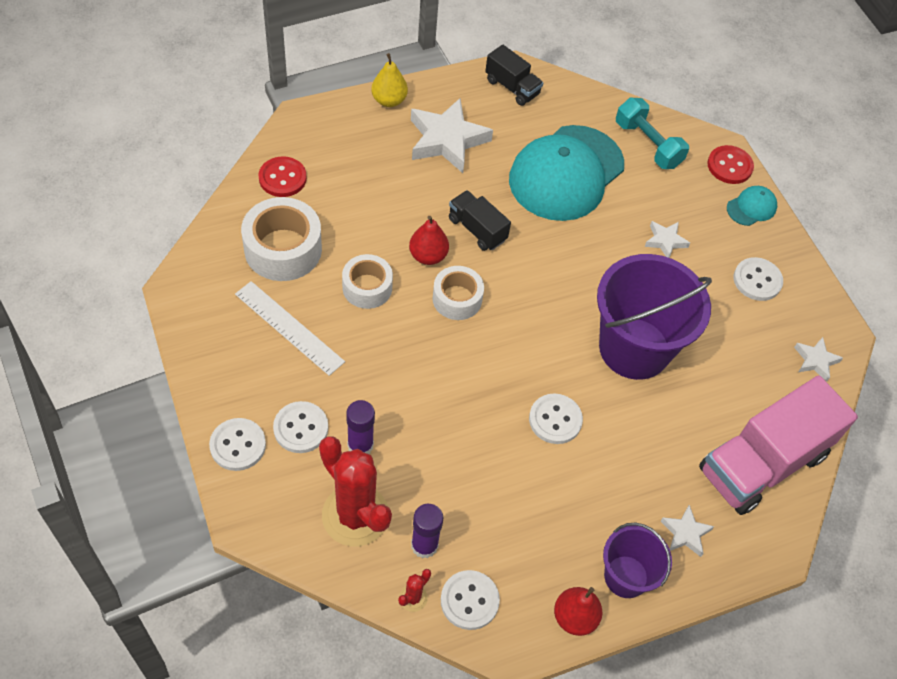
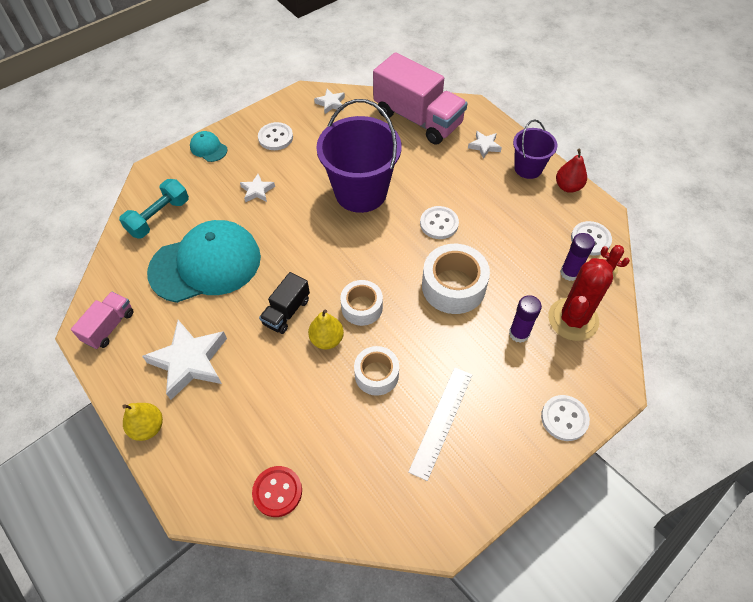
camera: 100 degrees left, 0 degrees up
(283, 249) = (362, 458): white tape -> white tape (453, 286)
(301, 428) = (526, 378): white button -> none
(428, 256) = (327, 339): red pear -> yellow pear
(512, 87) = (109, 327): black truck -> pink truck
(566, 173) = (206, 264): turquoise cap -> turquoise cap turned 45 degrees counterclockwise
(729, 166) = (170, 165): red button -> none

